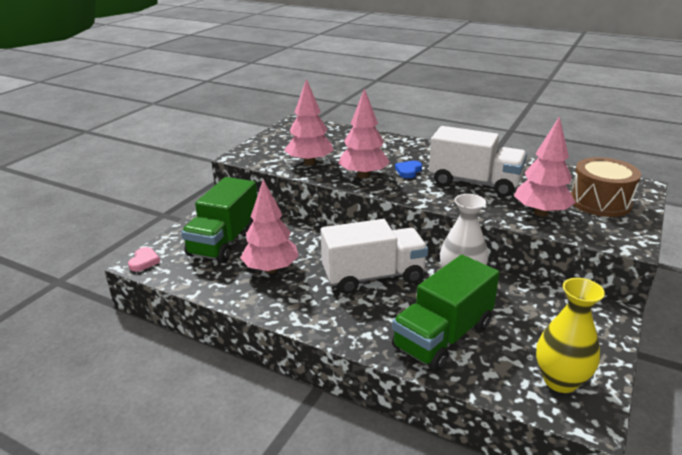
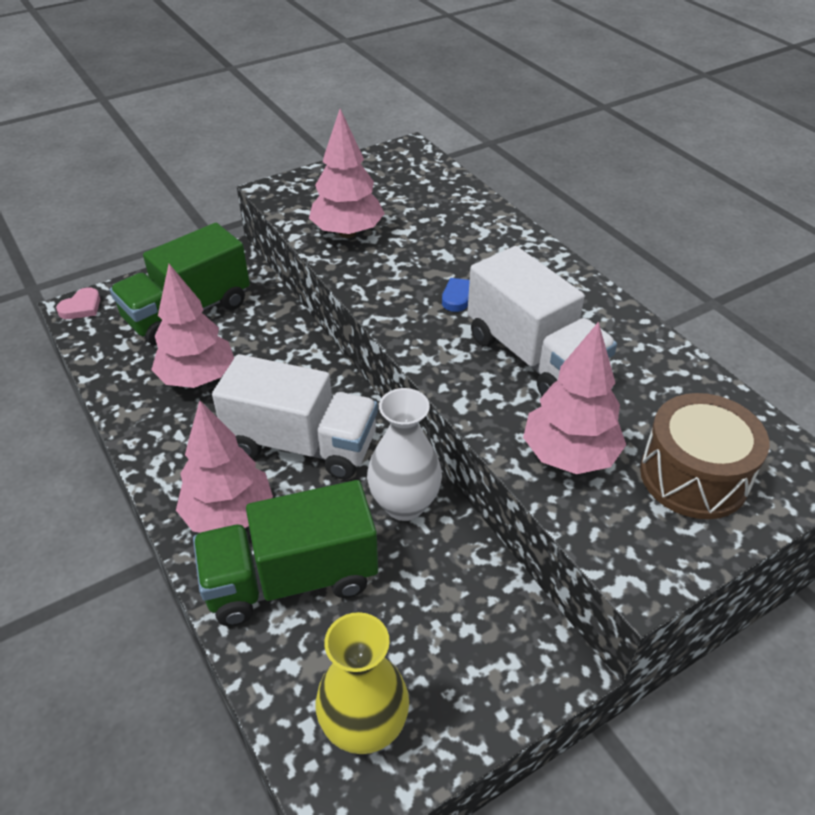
camera: 30 degrees right, 15 degrees up
(363, 175) = (392, 282): pink tree -> pink tree (229, 515)

